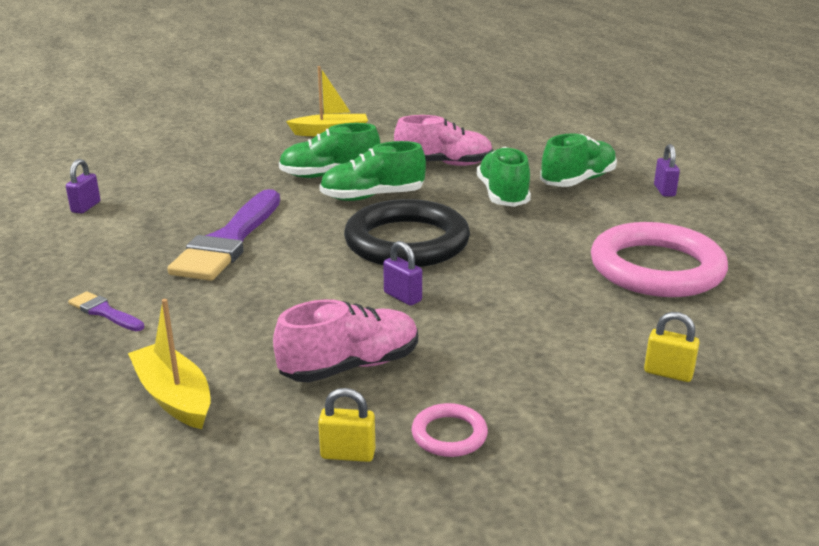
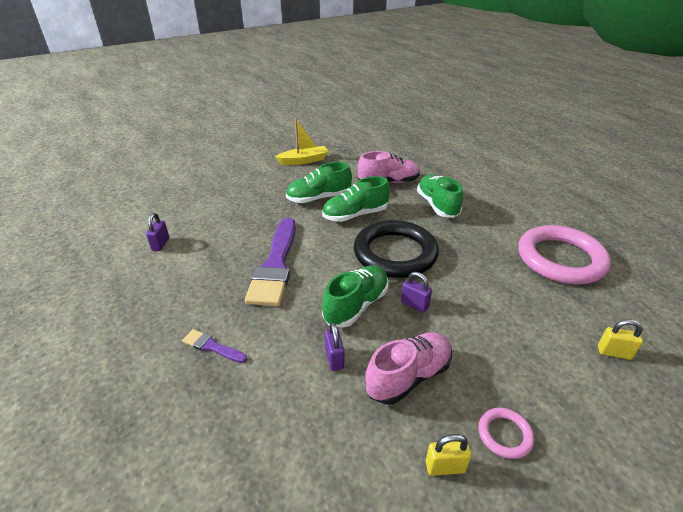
camera: 10 degrees left, 10 degrees up
(174, 397) = (296, 427): yellow boat -> none
(578, 181) = (477, 189): green shoe -> green shoe (356, 305)
(664, 191) = (532, 192): purple padlock -> purple padlock (334, 358)

